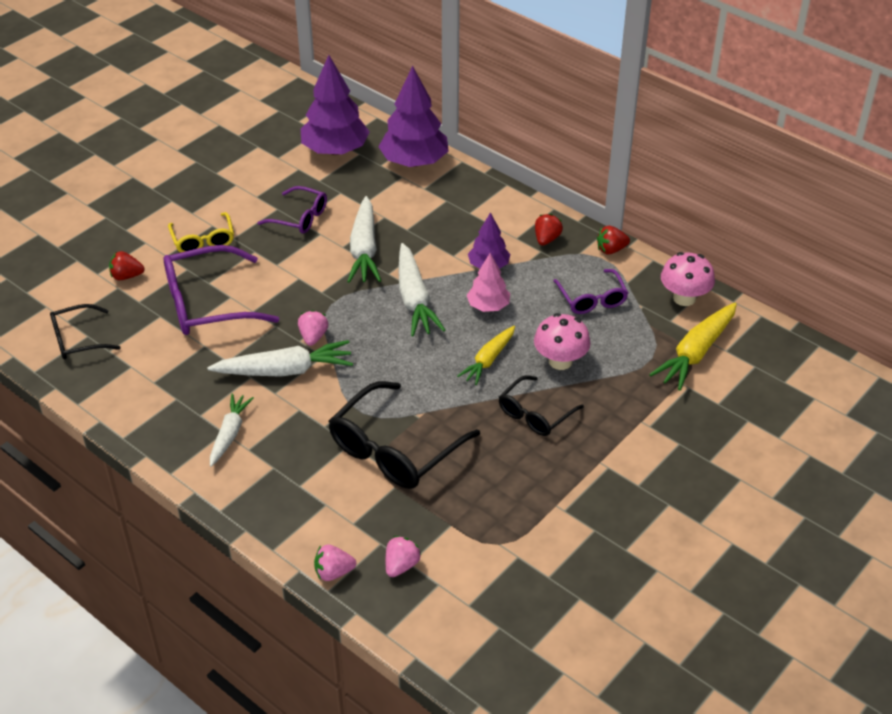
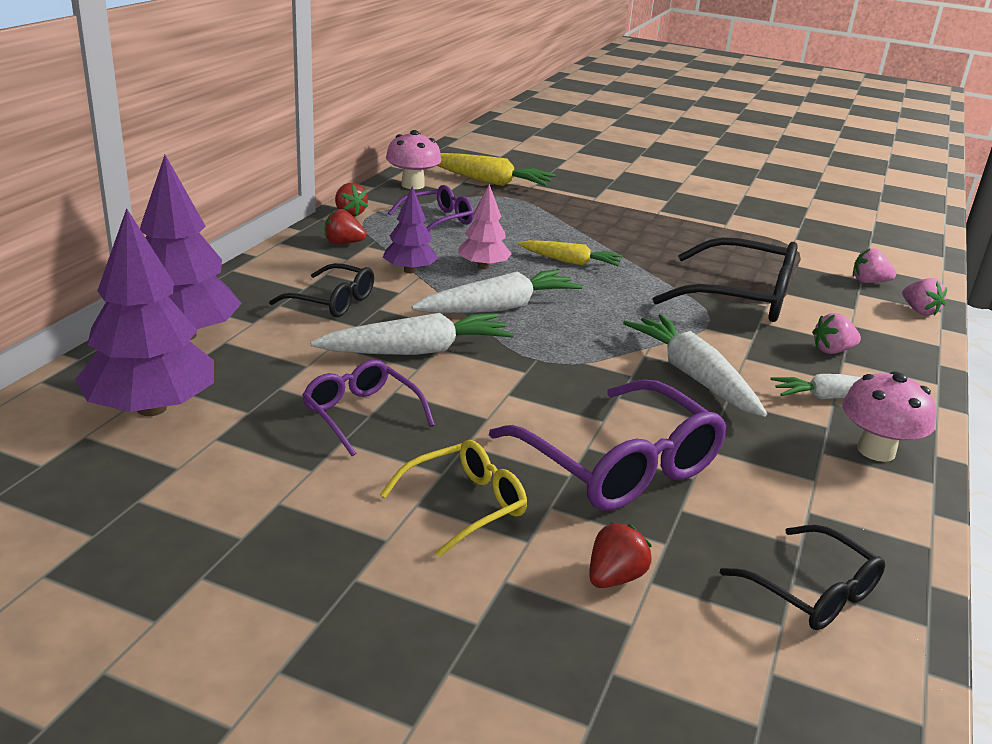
camera: 110 degrees left, 15 degrees down
(126, 276) = (614, 577): red strawberry -> red strawberry turned 120 degrees counterclockwise
(300, 218) = (360, 414): purple glasses -> purple glasses turned 45 degrees counterclockwise
(313, 337) = (617, 365): pink strawberry -> pink strawberry (832, 350)
(534, 414) = (627, 238): black glasses -> black glasses (333, 302)
(560, 361) = (543, 231): pink mushroom -> pink mushroom (876, 450)

